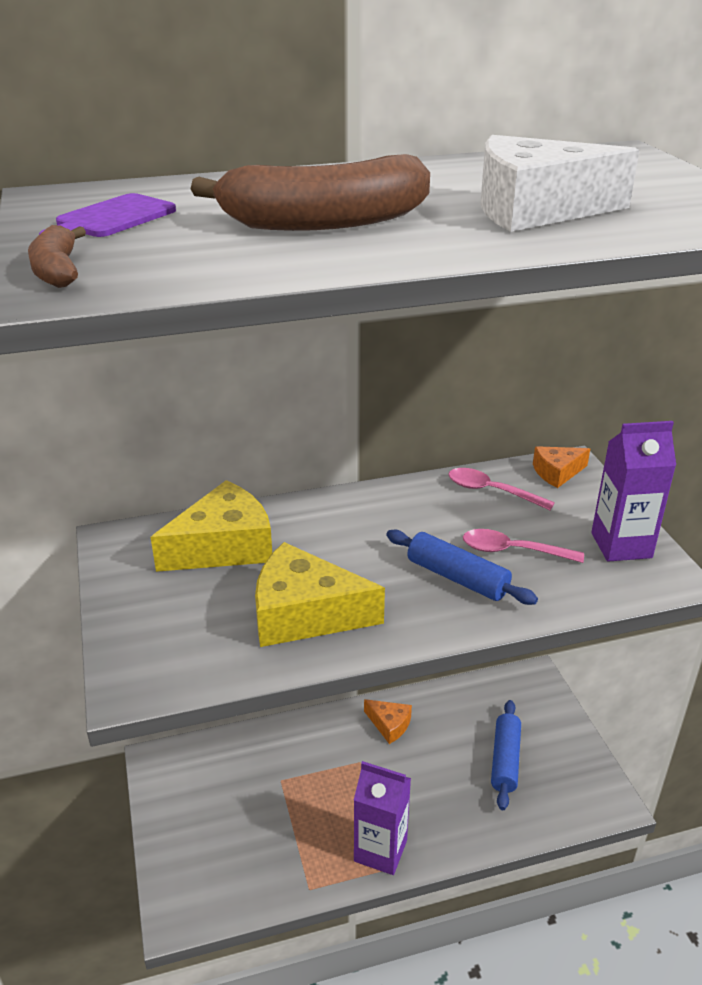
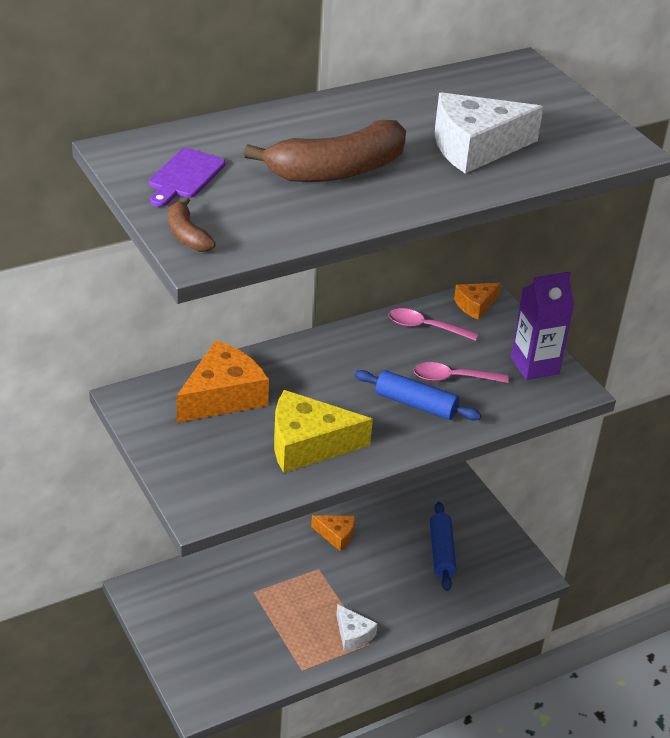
camera: 15 degrees left, 5 degrees up
(224, 546) = (223, 396): yellow cheese -> orange cheese
(380, 850) = (353, 634): purple carton -> white cheese

